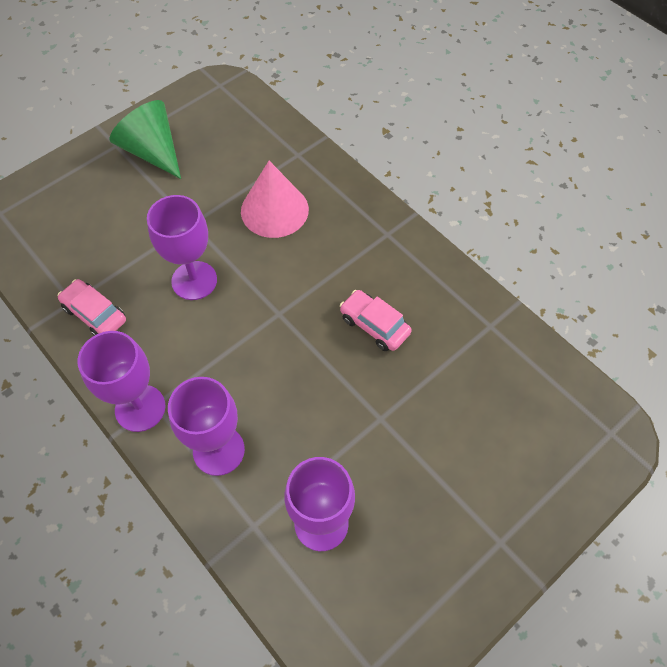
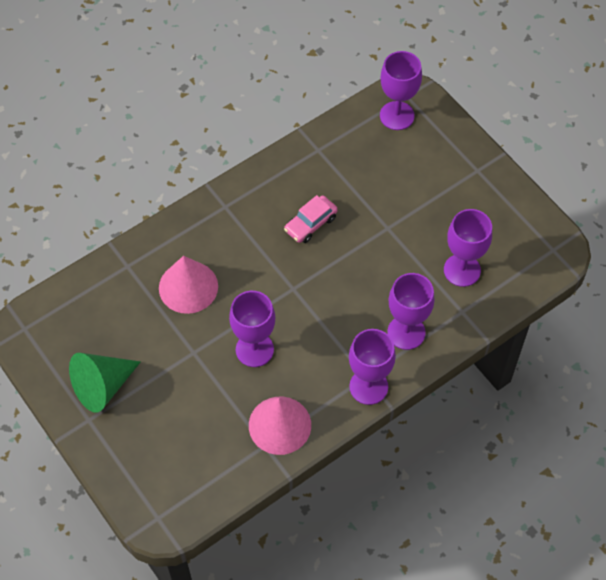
camera: 85 degrees left, 0 degrees up
(95, 314) = (280, 425): pink car -> pink cone
(571, 421) = (397, 116): none -> purple goblet

